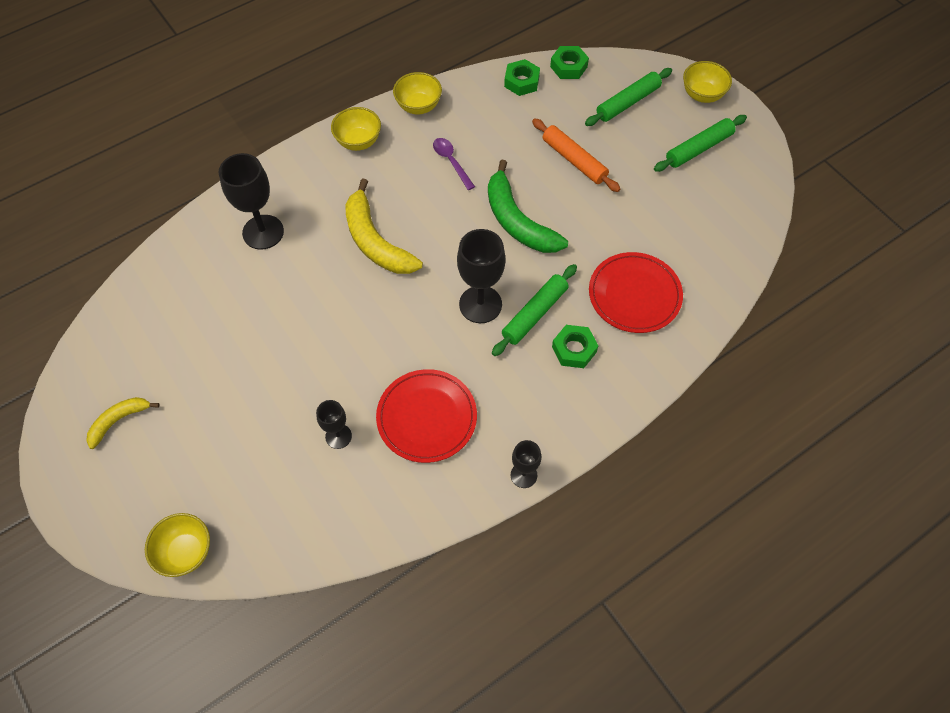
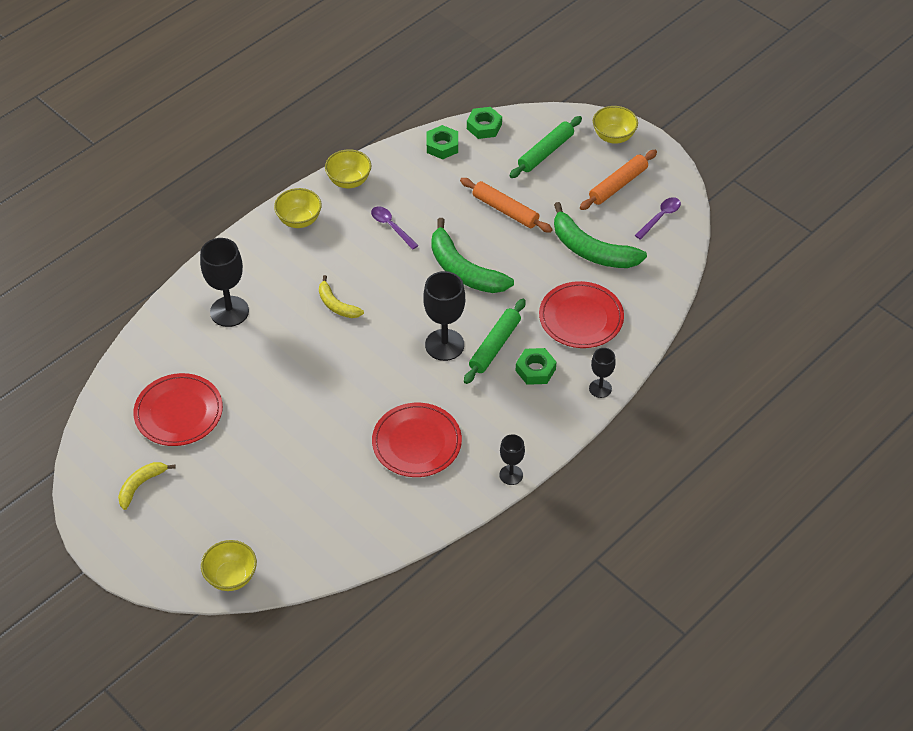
camera: 10 degrees left, 10 degrees down
(181, 340) = (178, 412): none -> red plate
(338, 436) = (342, 469): black goblet -> black goblet (600, 388)
(375, 241) = (336, 305): yellow banana -> yellow banana, size x0.55
(658, 218) = (591, 250): none -> green banana
(698, 148) = (618, 185): green rolling pin -> orange rolling pin
(739, 191) = (660, 217): none -> purple spoon

